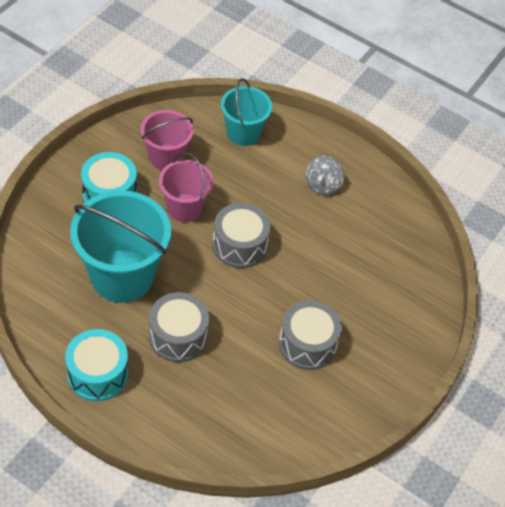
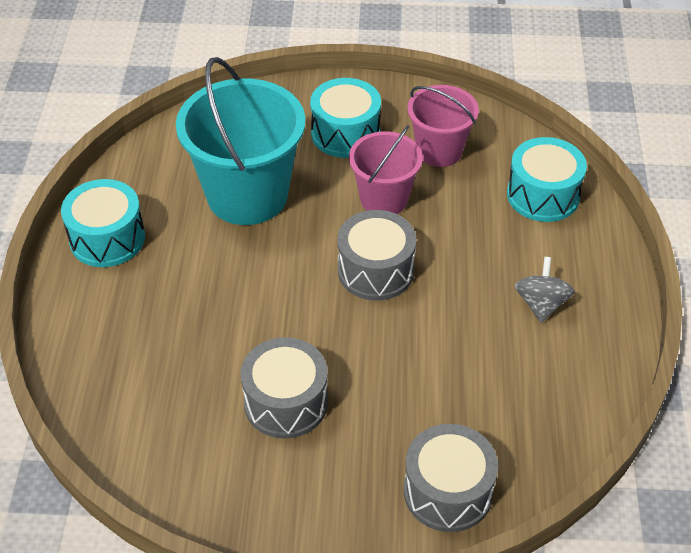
camera: 65 degrees right, 5 degrees down
(178, 336) = (204, 279): grey drum -> grey drum (448, 491)
(243, 133) = (543, 195): turquoise bucket -> turquoise drum
(322, 185) = (541, 304): grey spinning top -> grey spinning top turned 105 degrees clockwise

